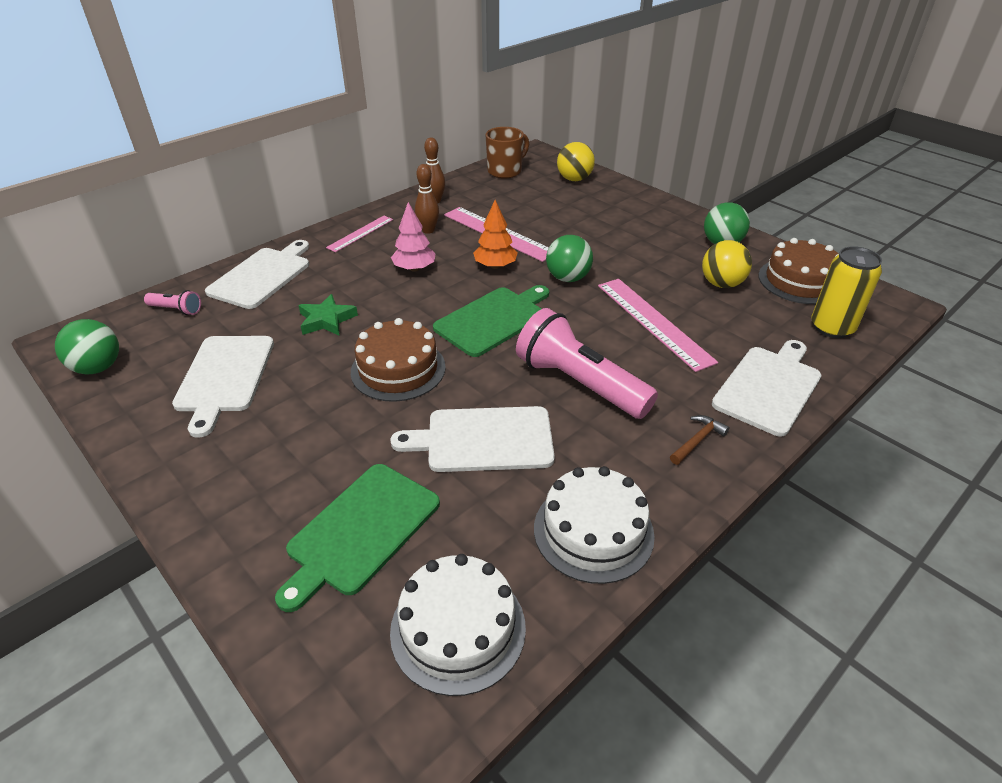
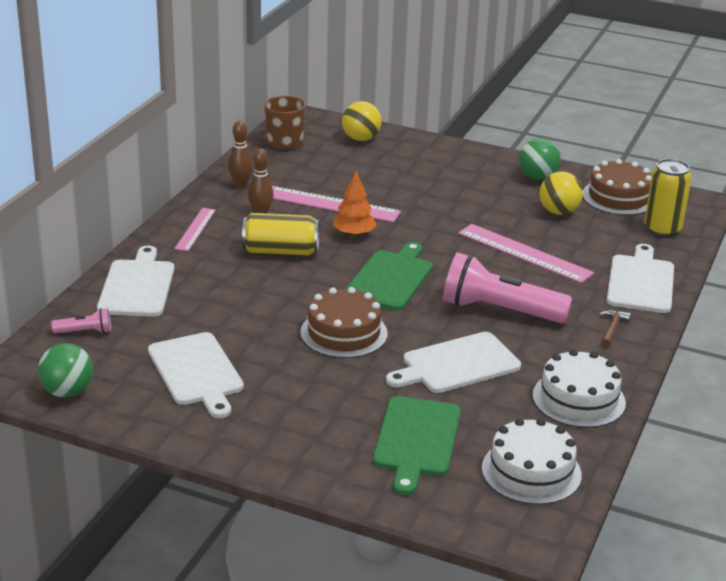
camera: 25 degrees left, 10 degrees down
(327, 320) = (242, 310): green star -> none
(414, 268) = (280, 251): pink tree -> yellow can
(568, 278) = (427, 232): green ball -> none

